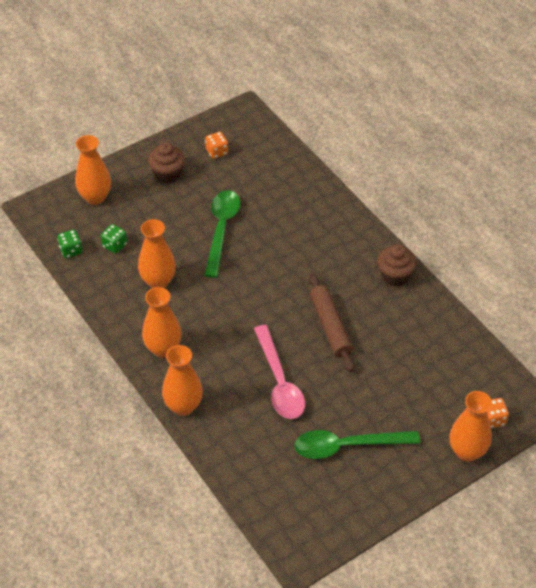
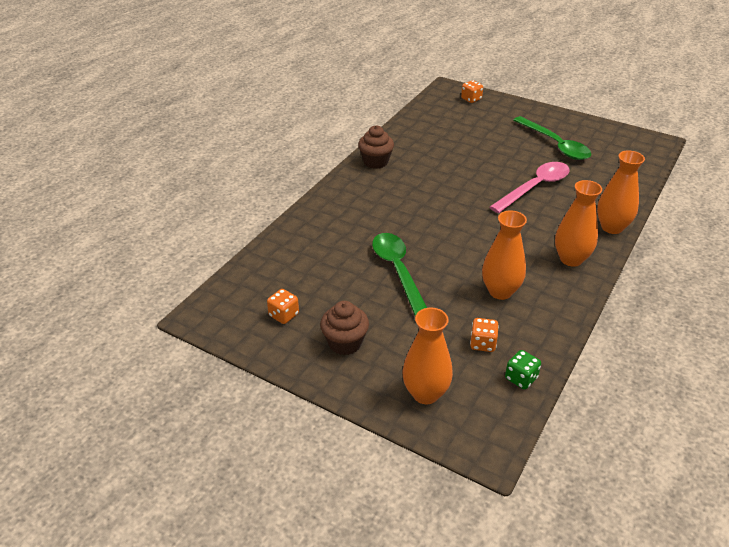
camera: 115 degrees left, 10 degrees down
(114, 245) = (483, 344): green dice -> orange dice
(221, 230) = (398, 272): green spoon -> green spoon turned 90 degrees clockwise
(330, 326) = (457, 178): brown rolling pin -> none
(467, 451) = (506, 103): orange vase -> none

